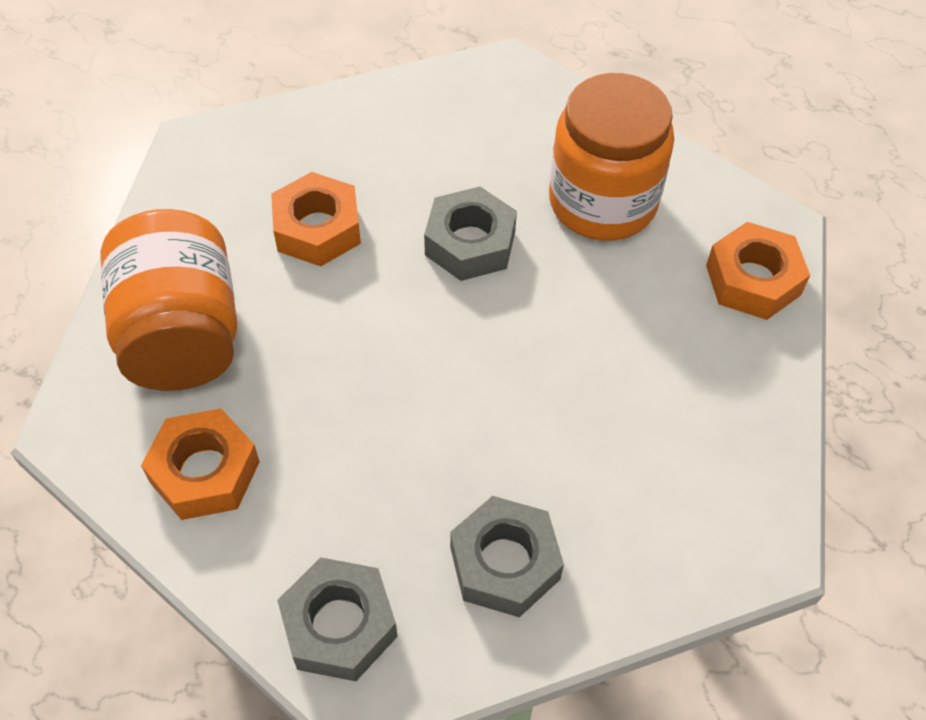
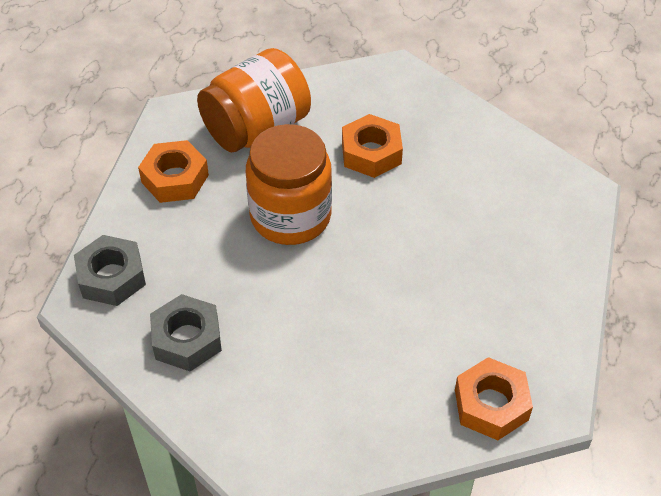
camera: 65 degrees right, 5 degrees down
(470, 243) = (412, 231): grey nut -> none
(602, 202) = (499, 290): orange jar -> orange jar (290, 216)

